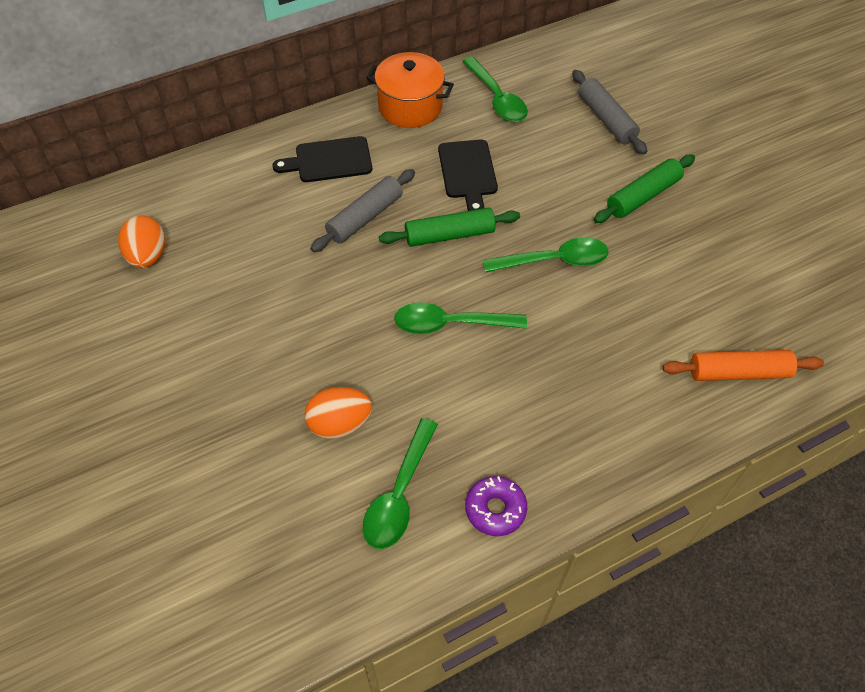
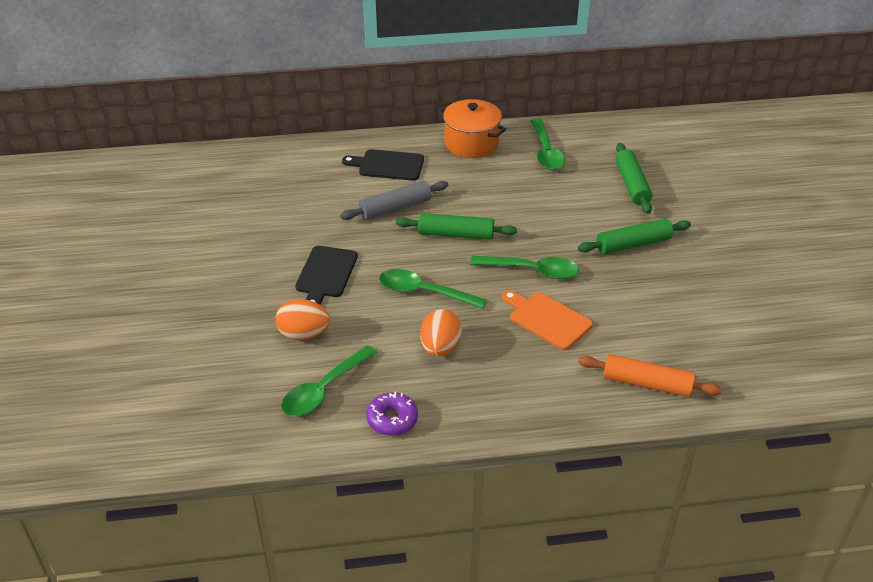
camera: 20 degrees right, 15 degrees down
(148, 256) = (221, 196): orange egg -> orange egg (440, 348)
(467, 172) = (494, 196): black cutting board -> black cutting board (325, 274)
(600, 320) = (547, 319): none -> orange cutting board
(606, 119) = (632, 185): grey rolling pin -> green rolling pin

